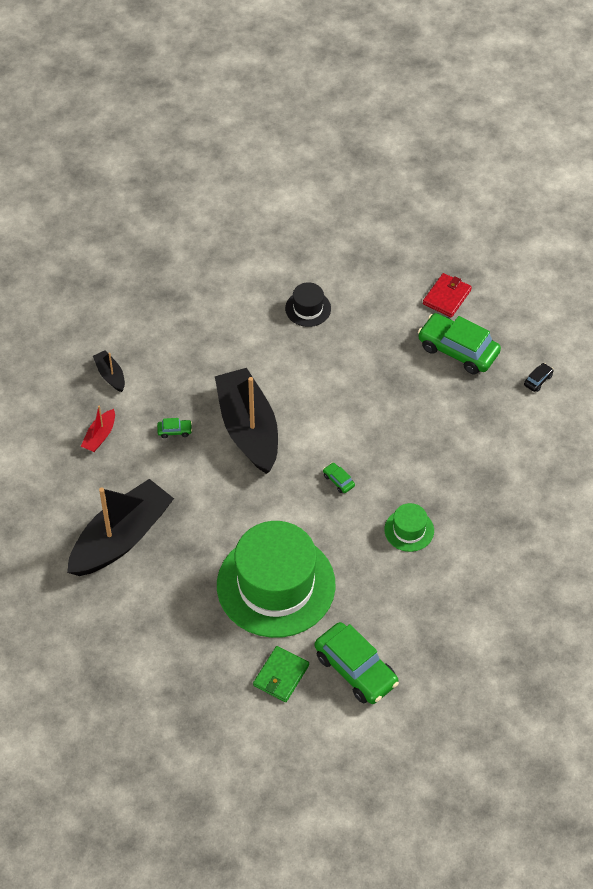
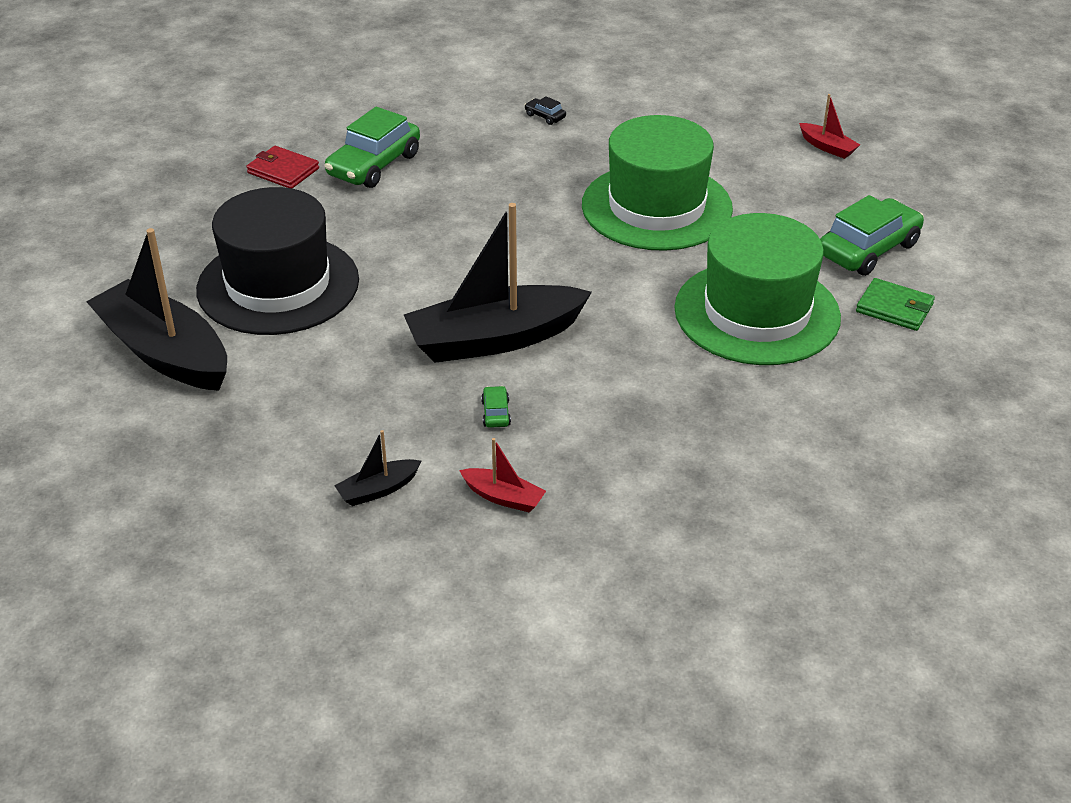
camera: 90 degrees left, 15 degrees down
(121, 538) = (699, 464): black boat -> black boat (165, 353)
(308, 308) = (278, 285): black hat -> black hat, size x2.34
(338, 480) = (583, 260): green car -> none
(409, 530) = (656, 207): green hat -> green hat, size x2.34
(505, 661) = (827, 147): none -> red boat
(538, 380) = (429, 112): black car -> black car (545, 116)

